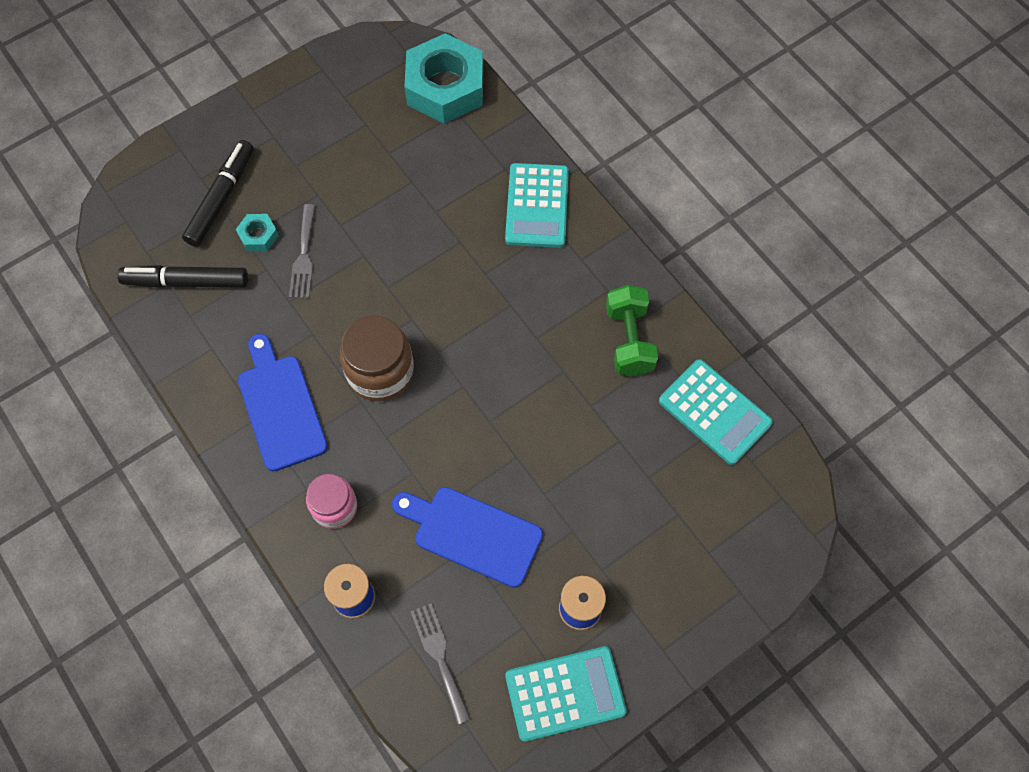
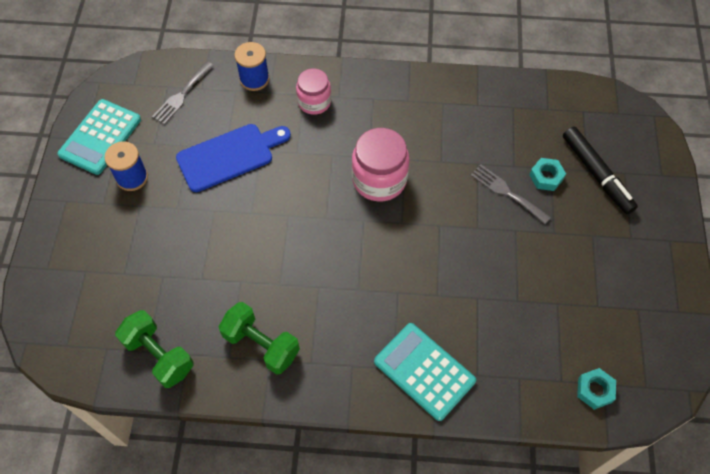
camera: 130 degrees right, 5 degrees down
(186, 282) = (541, 118): black marker -> none
(280, 407) = (404, 114): blue cutting board -> none
(380, 372) = (379, 179): brown jar -> pink jar
(439, 657) = (181, 95): grey fork -> grey fork turned 105 degrees clockwise
(445, 87) = (594, 390): turquoise nut -> turquoise nut, size x0.44
(714, 412) = (159, 355): turquoise calculator -> green dumbbell

